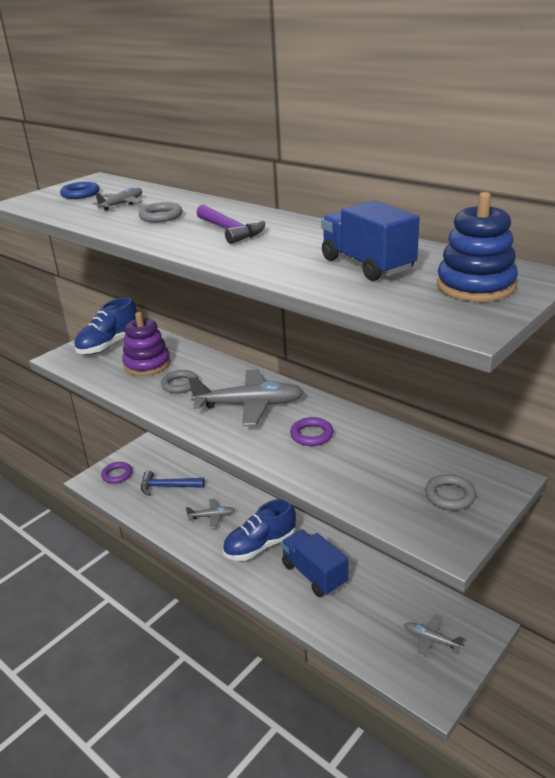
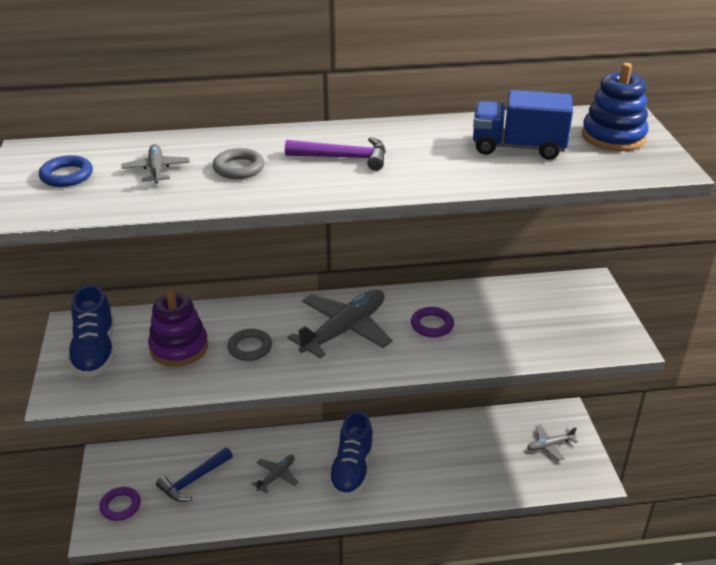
camera: 50 degrees left, 5 degrees up
(314, 574) = (422, 460): blue truck -> none
(450, 496) = (580, 313): grey ring -> none

